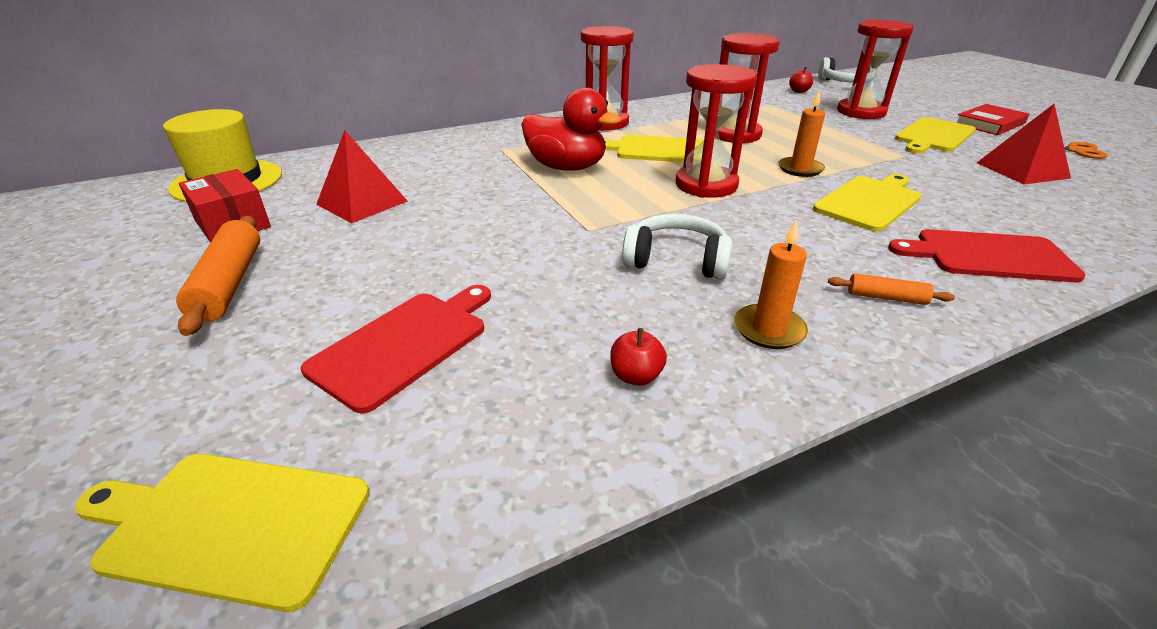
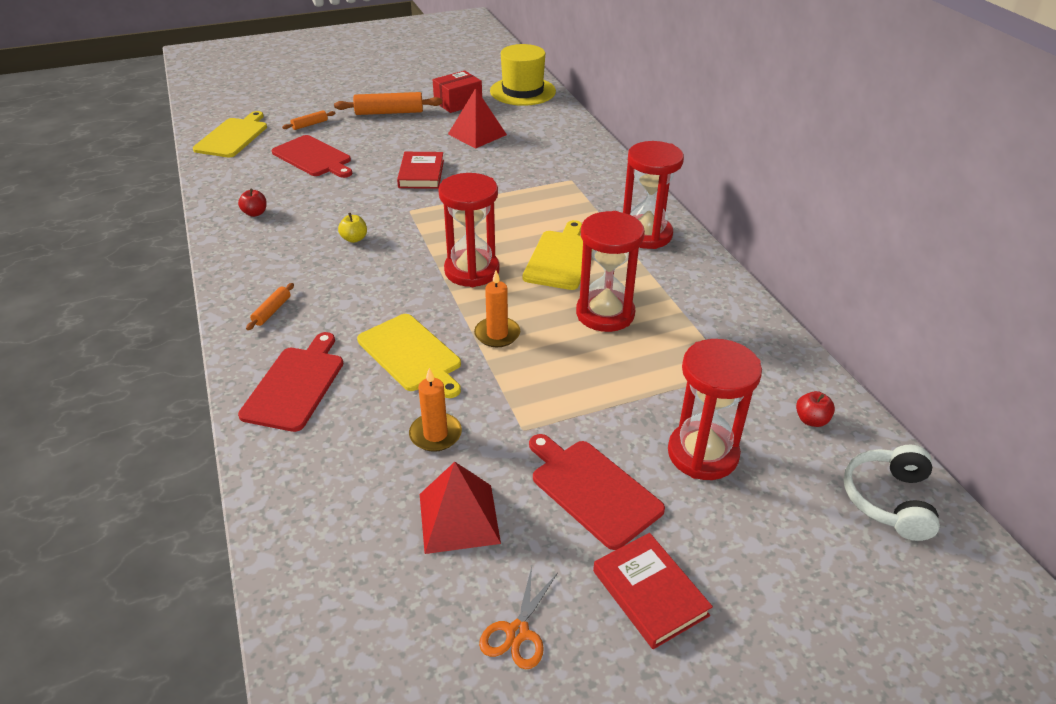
camera: 95 degrees right, 5 degrees up
(229, 380) = (310, 125): none -> orange rolling pin
(482, 231) = (421, 174): none -> red book
(566, 167) = (525, 208): red duck -> none
(676, 260) = (354, 239): white headphones -> yellow apple
(769, 329) = (266, 258): orange candle -> orange candle (435, 434)
(933, 136) = (592, 490): yellow cutting board -> red cutting board

